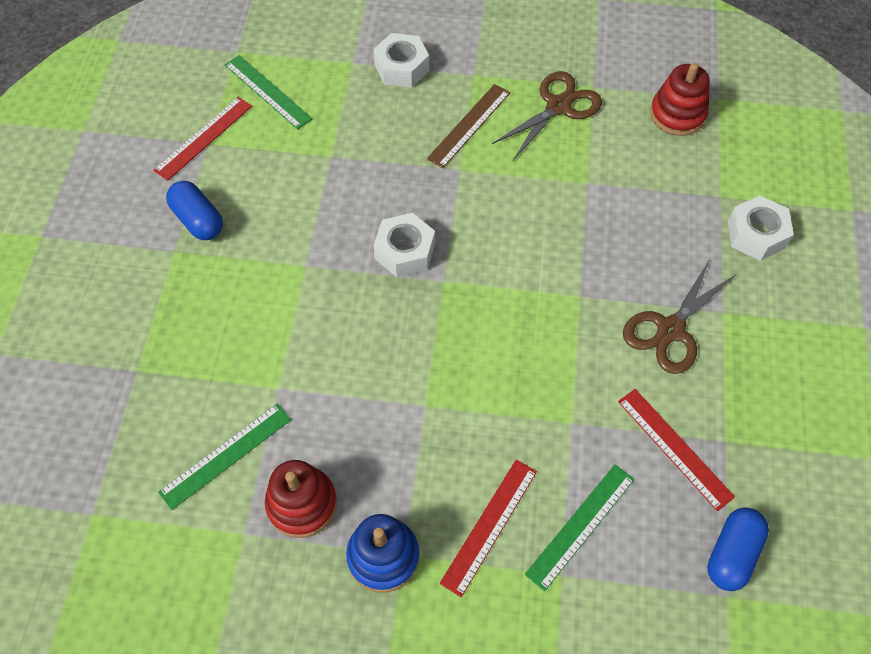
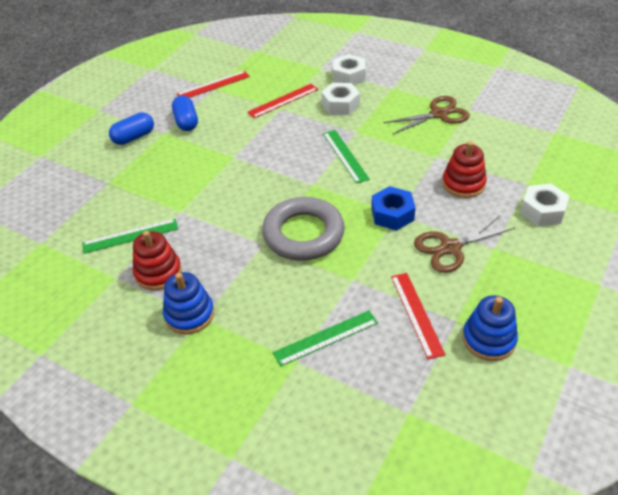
camera: 25 degrees right, 15 degrees down
(267, 91) = (262, 72): green ruler -> green ruler (345, 156)
(405, 251) = (297, 164): white nut -> white nut (340, 105)
(469, 125) = (375, 112): brown ruler -> none
(472, 370) = (303, 234): none -> grey ring
(489, 526) = (265, 319): red ruler -> red ruler (283, 101)
(574, 299) = (392, 214): none -> blue nut
(677, 114) = (519, 135): red stacking toy -> red stacking toy (463, 184)
(732, 554) = (425, 388): blue capsule -> blue capsule (134, 137)
(774, 455) = (488, 339): none -> blue stacking toy

